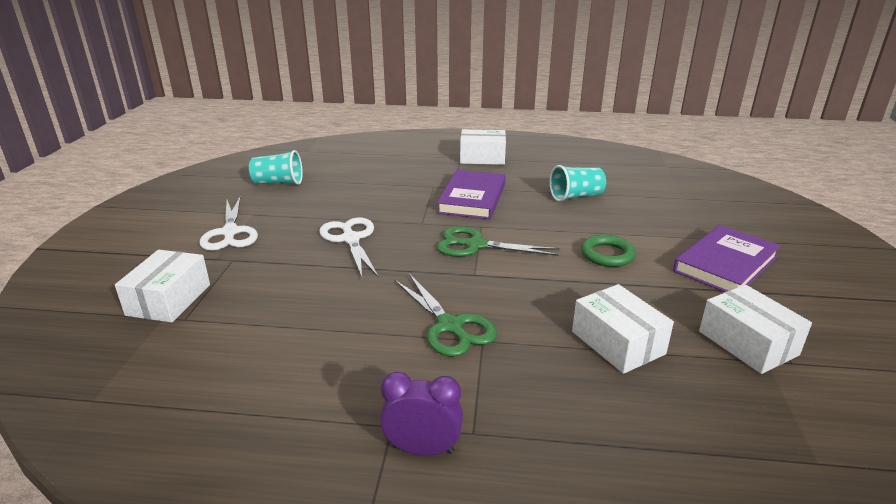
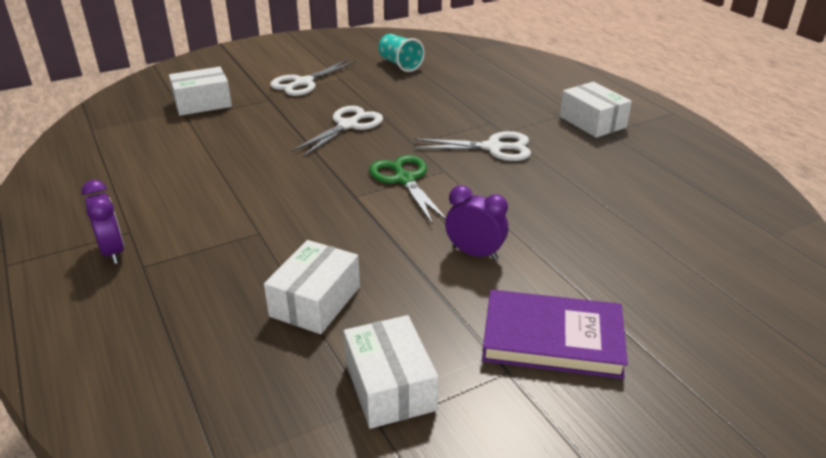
camera: 55 degrees right, 5 degrees up
(450, 326) = (265, 212): green scissors -> none
(472, 198) = (493, 148): purple book -> white scissors
(576, 196) = (583, 199): turquoise cup -> none
(607, 254) = (474, 253): green ring -> purple clock
(748, 343) = (390, 386): white box -> white box turned 45 degrees counterclockwise

